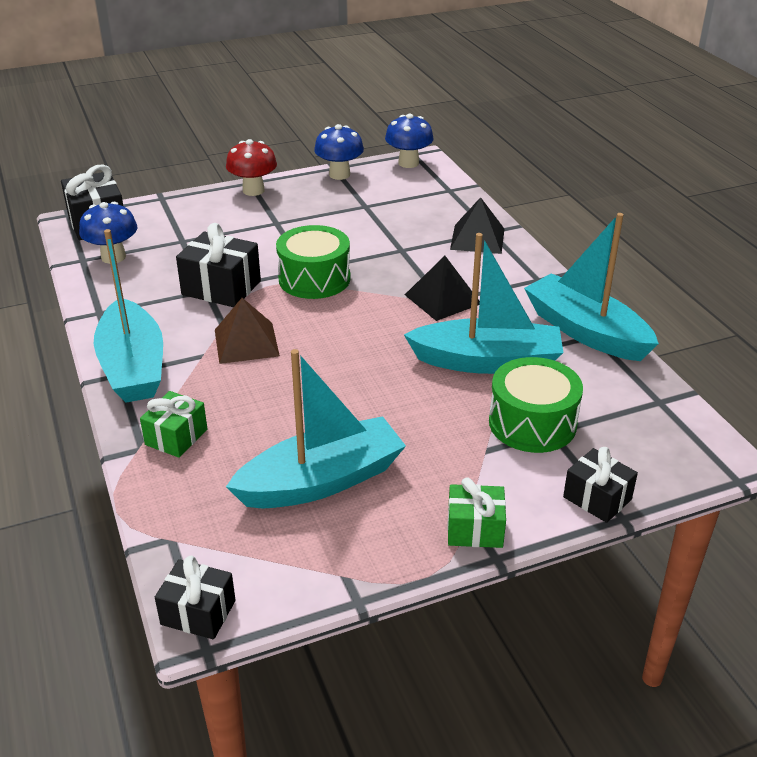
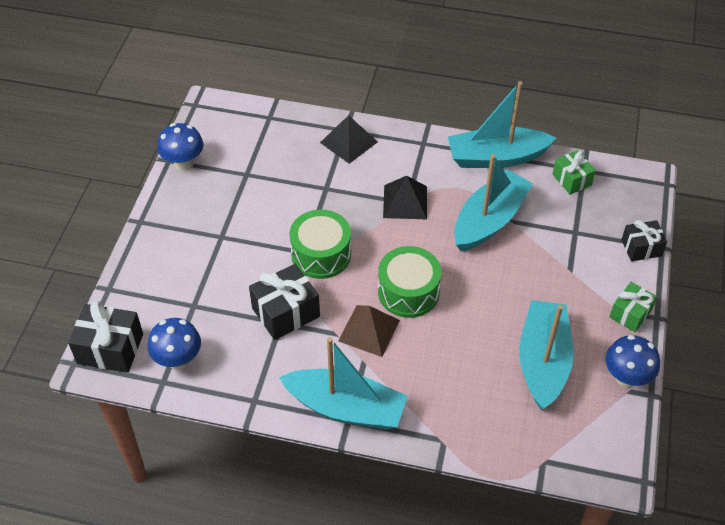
camera: 55 degrees left, 15 degrees up
(176, 437) = (446, 416): green gift -> green gift (572, 180)
(198, 612) = (614, 473): black gift -> none
(253, 190) = (156, 226): red mushroom -> none
(408, 163) = (207, 115): blue mushroom -> blue mushroom (626, 377)
(532, 423) = (562, 235): green drum -> green drum (408, 292)

